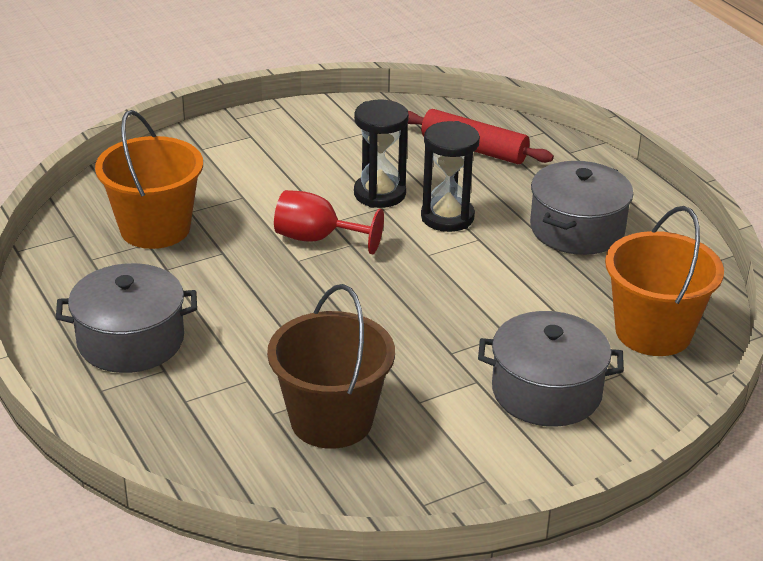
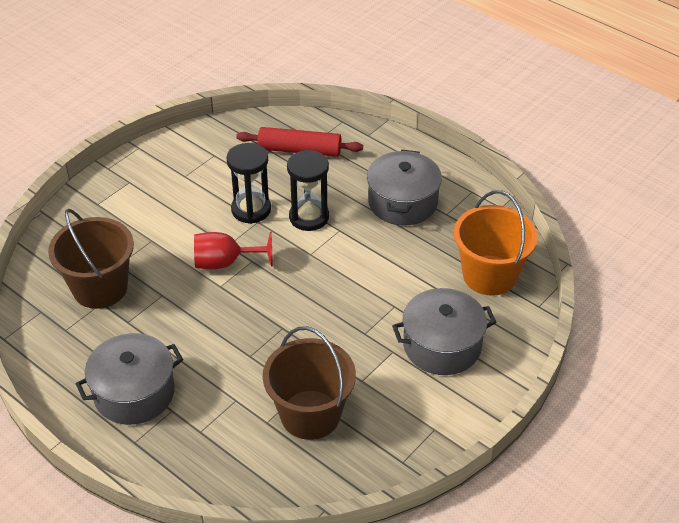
camera: 20 degrees left, 10 degrees up
(155, 228) = (100, 288): orange bucket -> brown bucket

